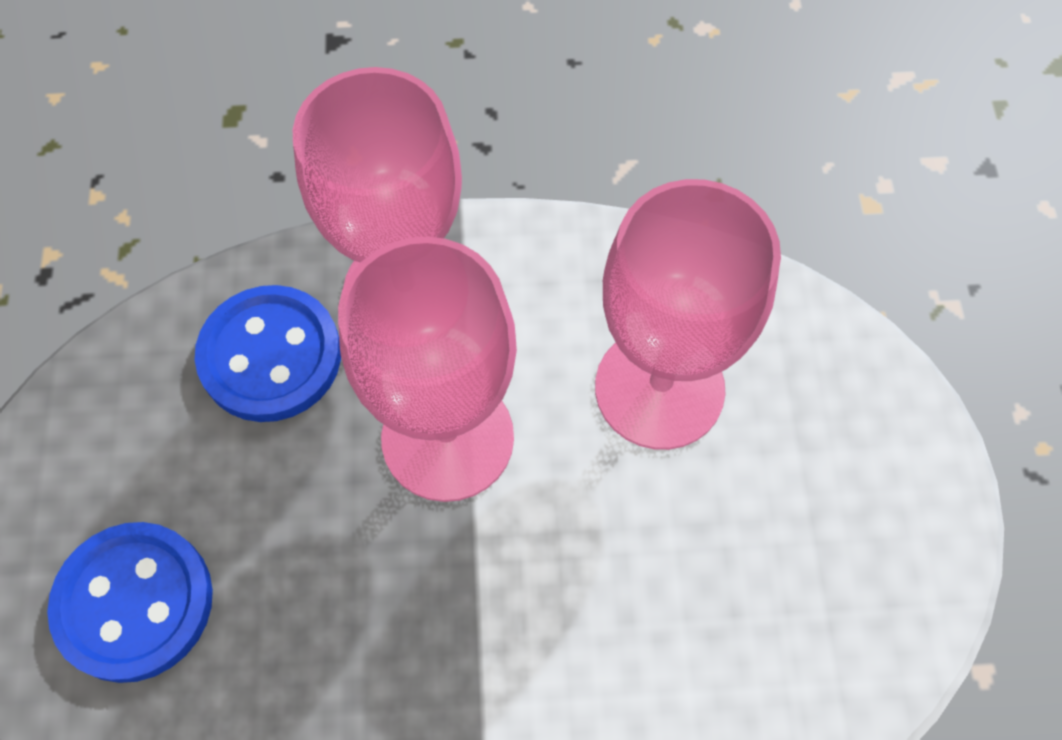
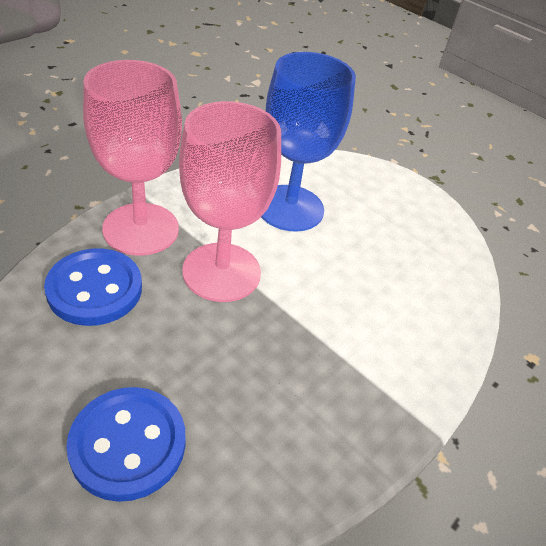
camera: 50 degrees left, 20 degrees down
(659, 388) = (290, 208): pink goblet -> blue goblet

